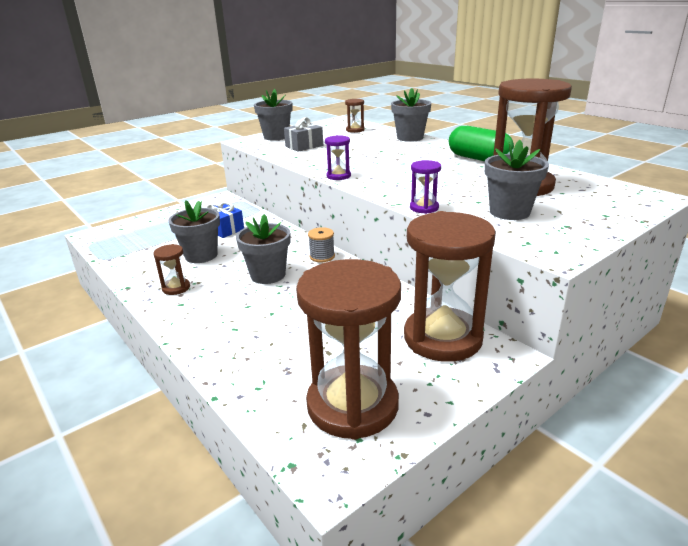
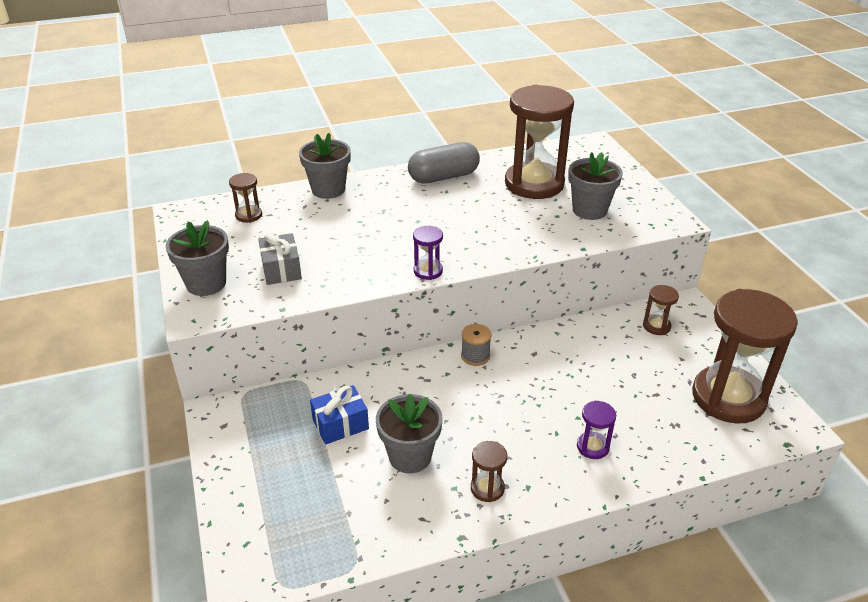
camera: 70 degrees left, 10 degrees up
(268, 275) = (496, 405): grey flower pot -> none
(424, 208) = (555, 246): purple hourglass -> purple hourglass (592, 447)
(442, 338) = (656, 326): brown hourglass -> brown hourglass, size x0.42
(478, 159) = (443, 177): green capsule -> grey capsule

